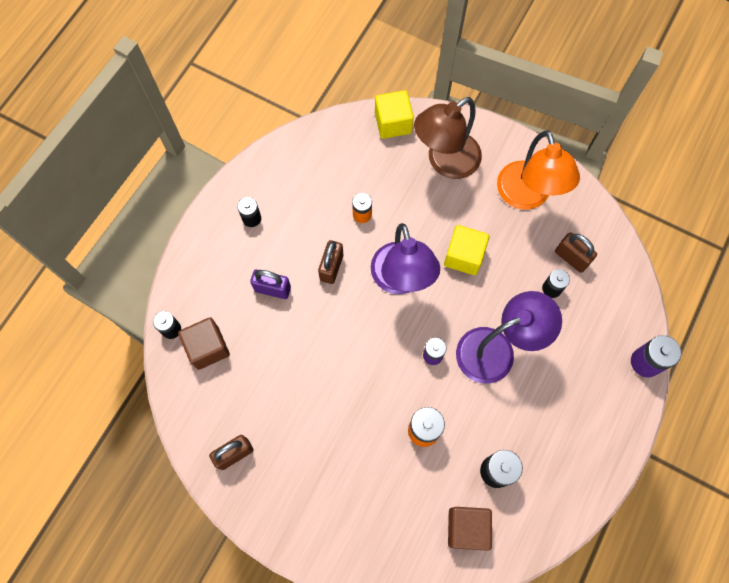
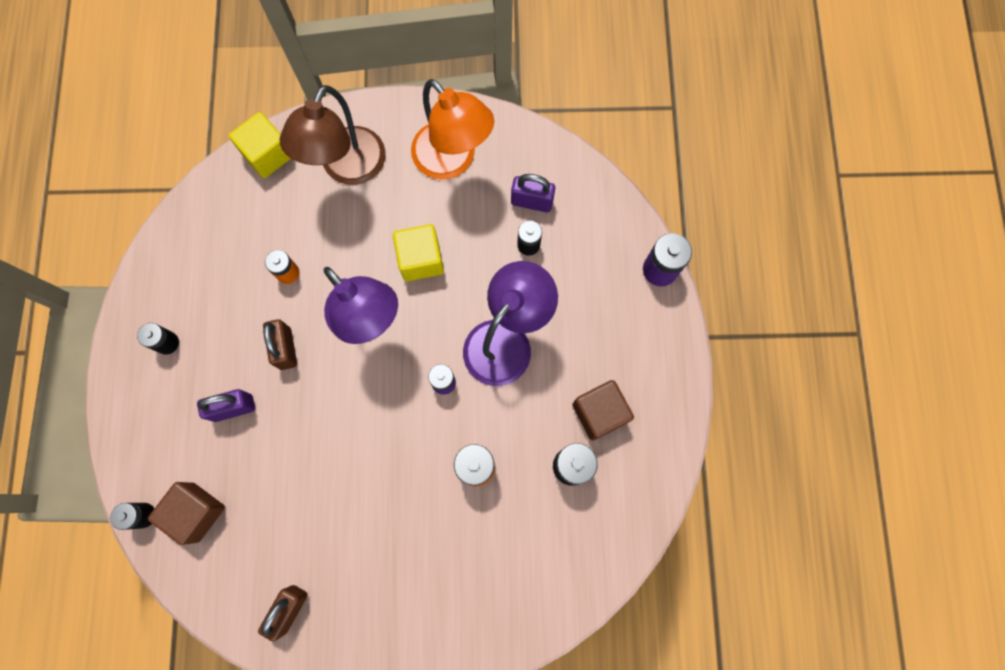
camera: 30 degrees left, 5 degrees up
(467, 528) = (573, 541): brown cube -> brown cube (599, 413)
(571, 258) = (532, 202): brown padlock -> purple padlock

